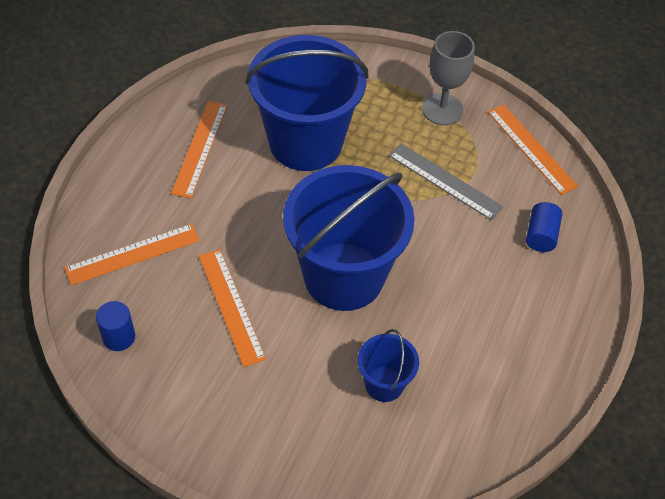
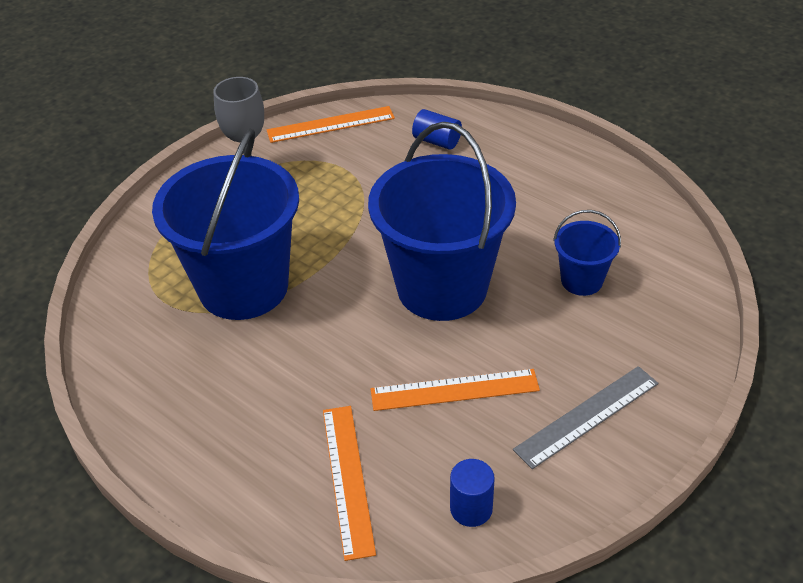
camera: 70 degrees left, 10 degrees down
(200, 148) = (205, 386): orange ruler -> none
(445, 181) = (346, 189): grey ruler -> grey ruler (587, 416)

